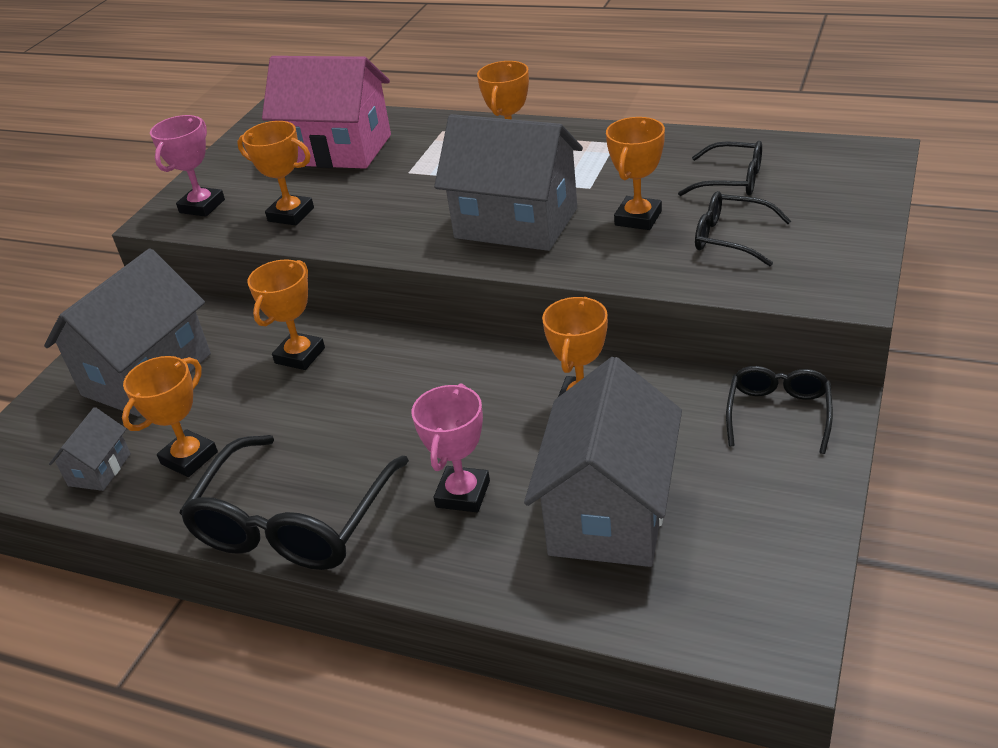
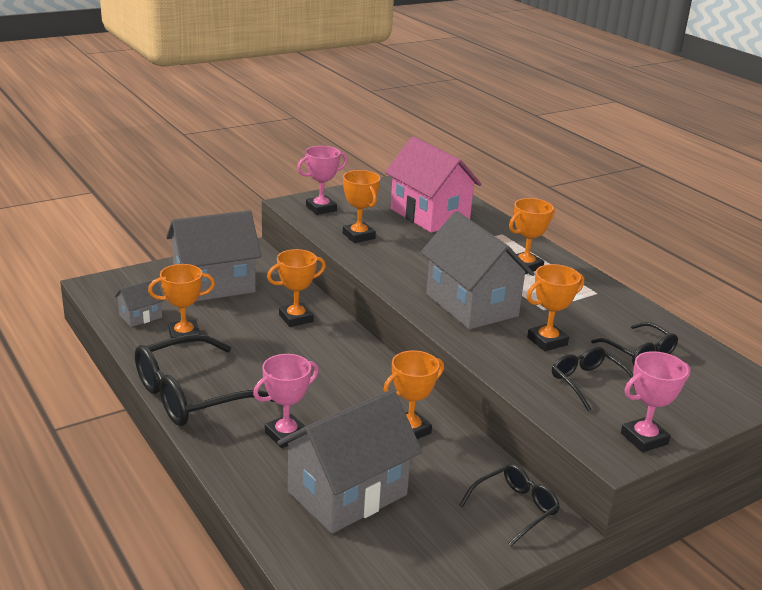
camera: 30 degrees right, 10 degrees down
(848, 262) = (644, 438): none -> pink trophy

